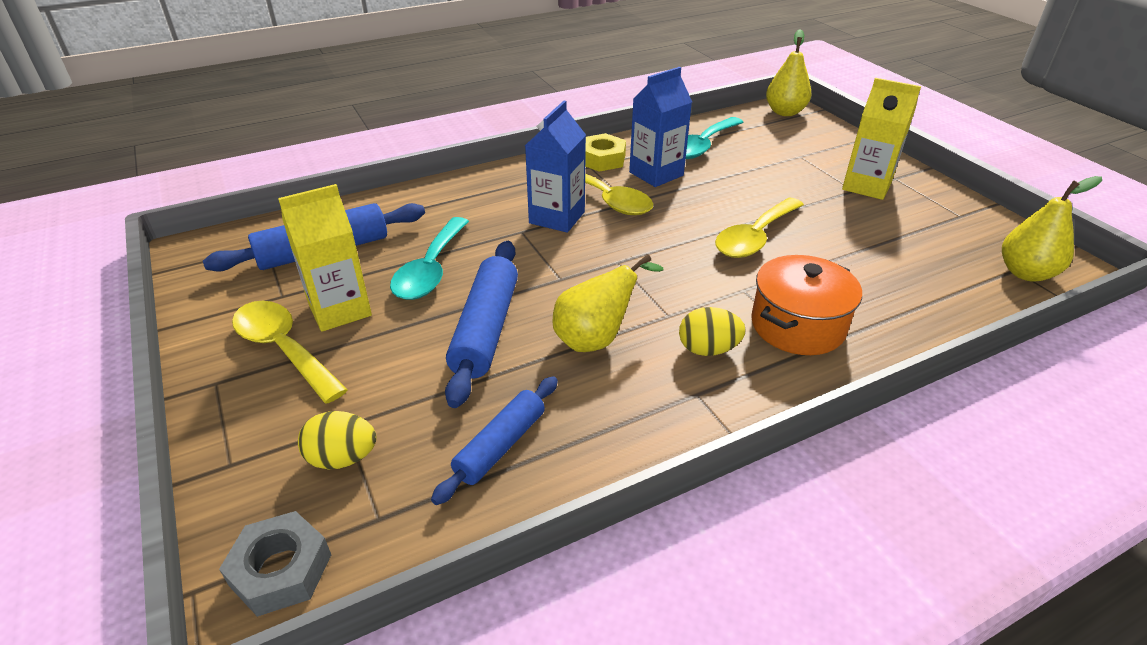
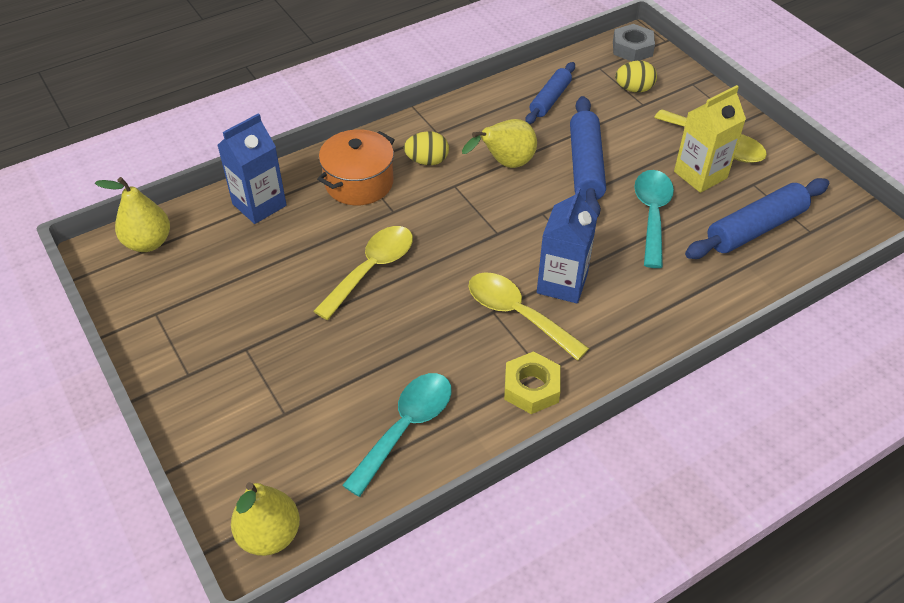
camera: 175 degrees right, 10 degrees up
(656, 174) = (465, 362): blue carton -> blue carton (259, 205)
(866, 186) = (229, 356): yellow carton -> none

